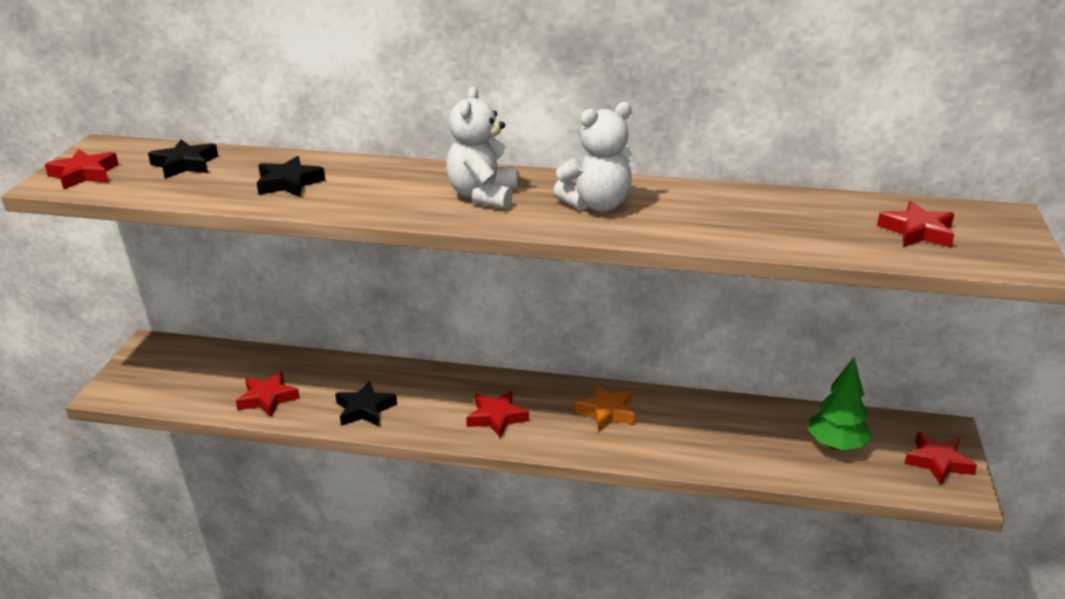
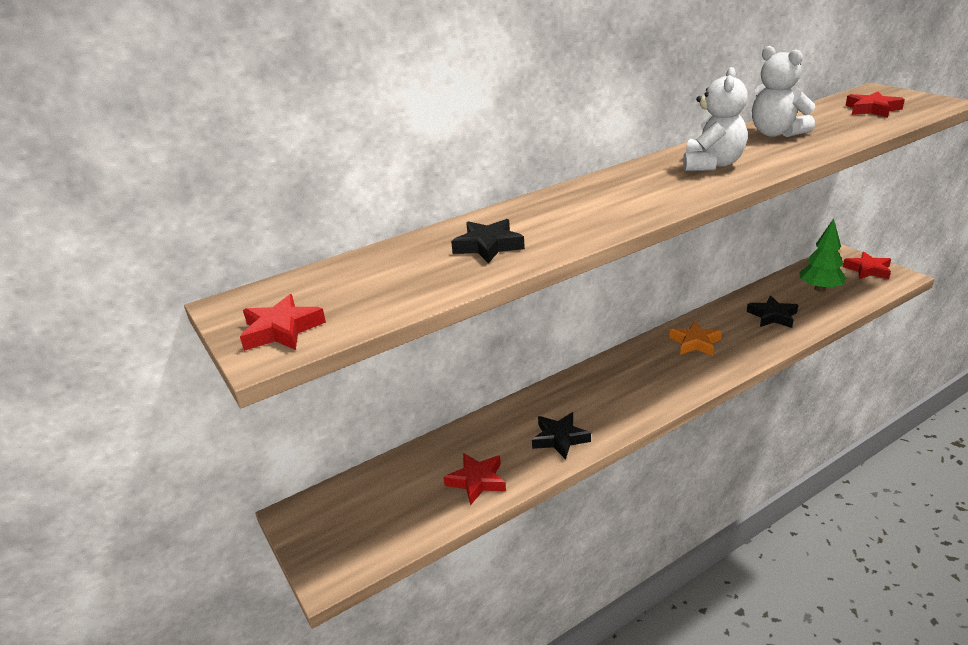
camera: 40 degrees left, 0 degrees up
(185, 164) = (361, 277): black star -> black star (772, 316)
(482, 196) = (638, 190): white teddy bear -> white teddy bear (776, 133)
(496, 417) = (646, 386): red star -> none

